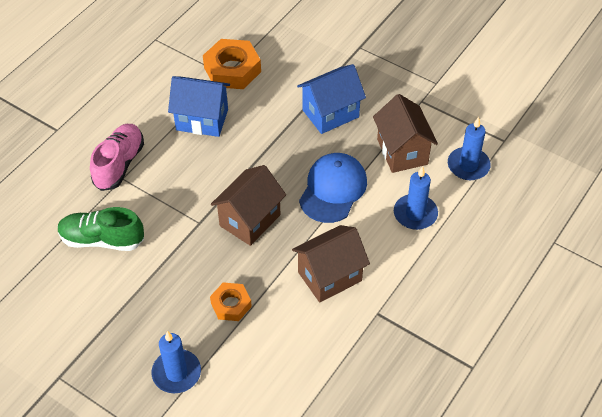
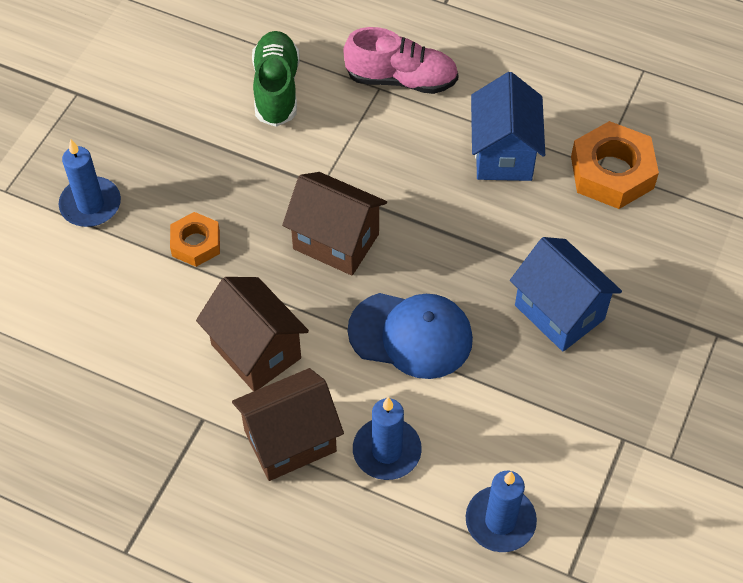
camera: 80 degrees right, 5 degrees up
(402, 152) = (506, 420): brown house -> brown house (290, 441)

